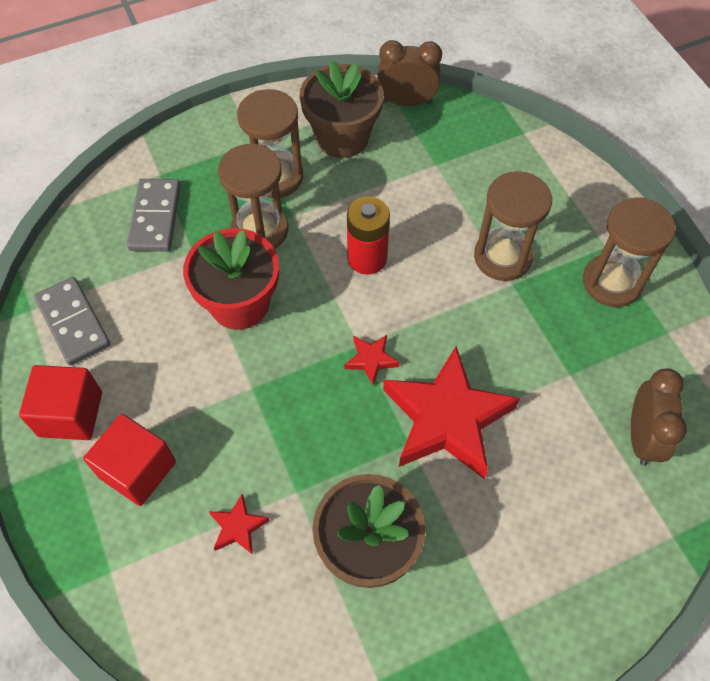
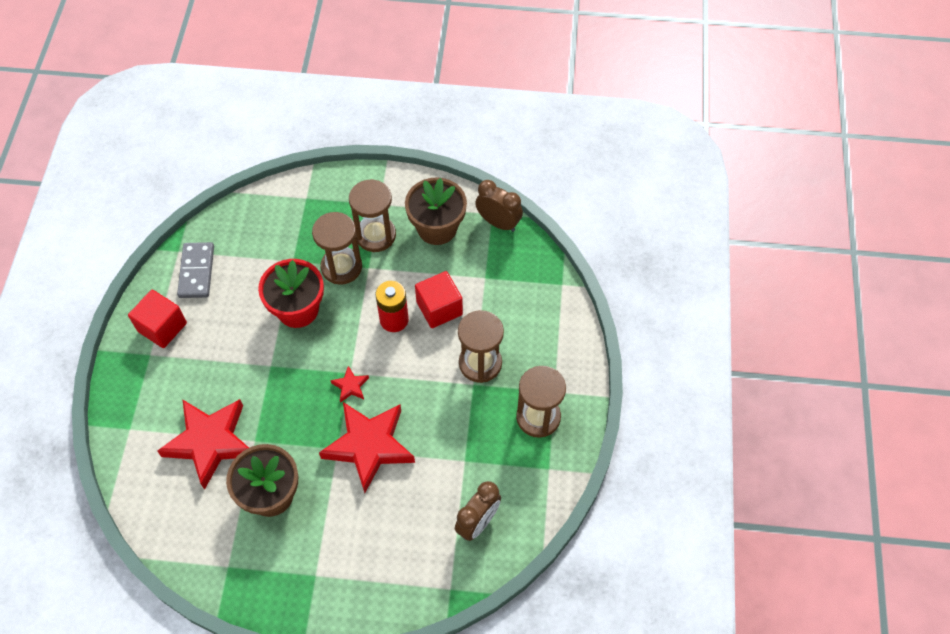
camera: 30 degrees right, 0 degrees up
(138, 470) = (178, 380): red cube -> red cube (439, 308)
(155, 217) = (284, 226): grey domino -> none
(238, 527) = (210, 442): red star -> red star, size x2.38

